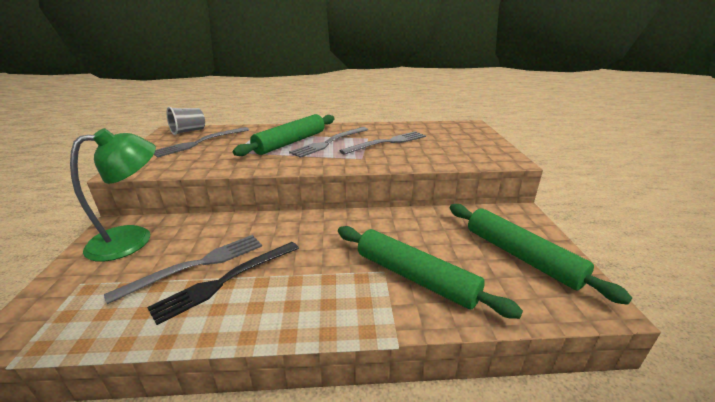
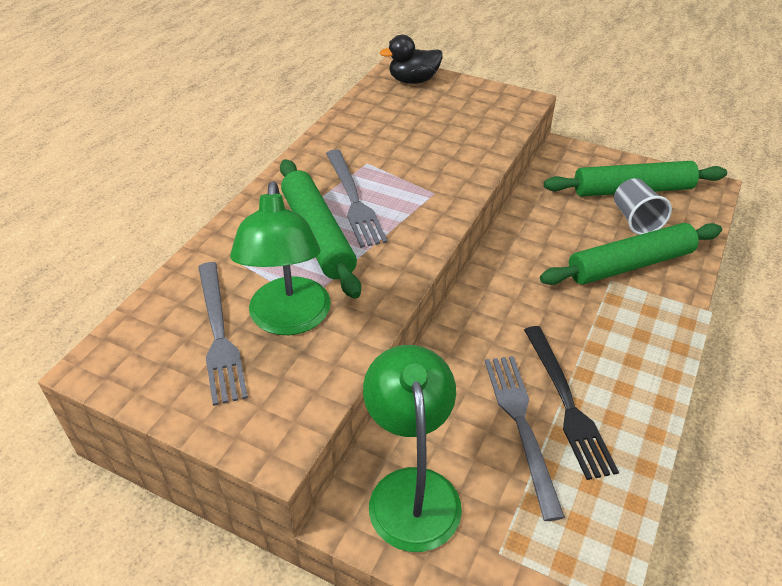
camera: 60 degrees left, 15 degrees up
(188, 131) = (133, 342): grey cup -> grey cup (635, 220)
(218, 152) = (289, 320): none -> green lamp
(387, 142) = (400, 154): grey fork -> none
(468, 130) = (413, 81): none -> black duck

